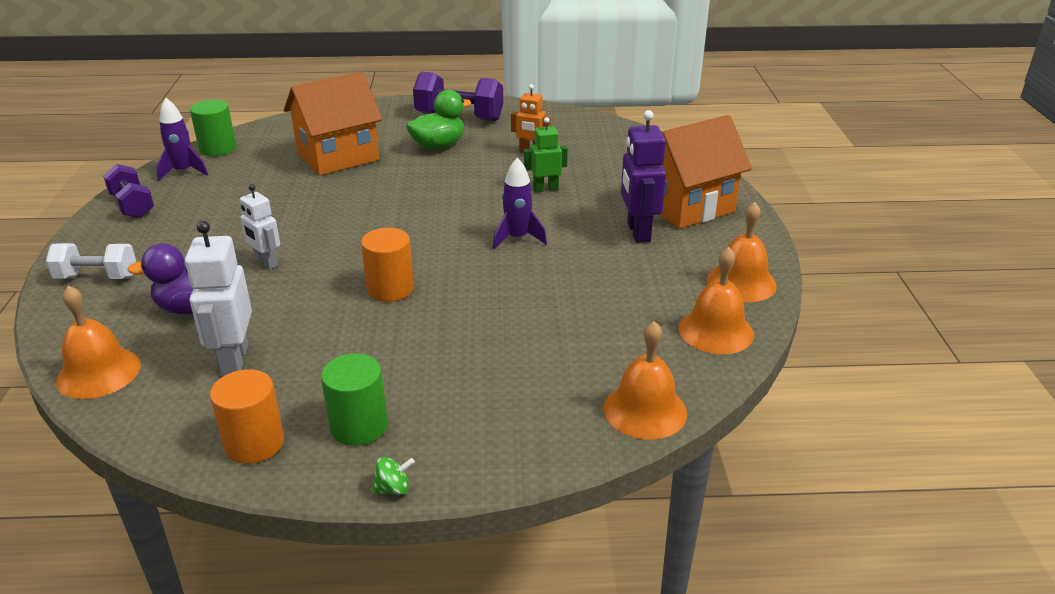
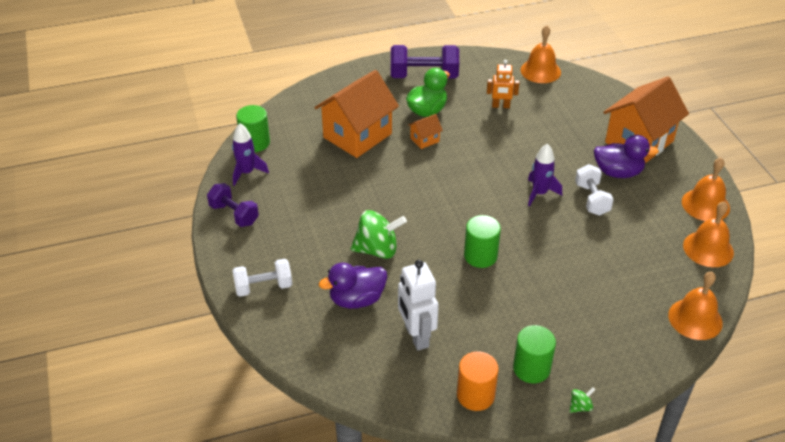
camera: 15 degrees left, 10 degrees up
(98, 372) = (332, 366): orange bell -> orange bell (540, 71)
(266, 263) = (377, 250): white robot -> green spinning top
(390, 289) = (480, 256): orange cylinder -> green cylinder
(413, 170) = (424, 140): none -> orange house
(545, 189) = (532, 142): green robot -> none
(583, 254) = (591, 199): none -> white dumbbell
(638, 232) = (618, 172): purple robot -> purple duck

